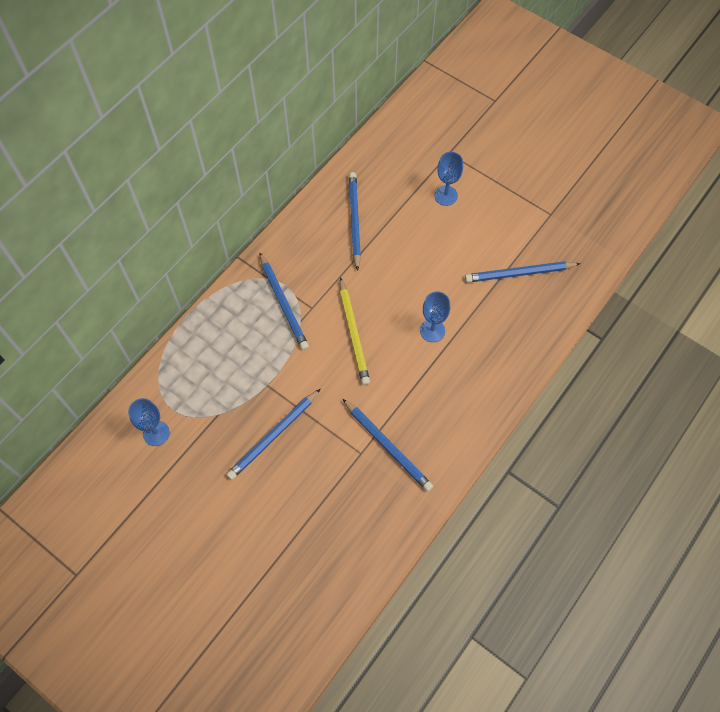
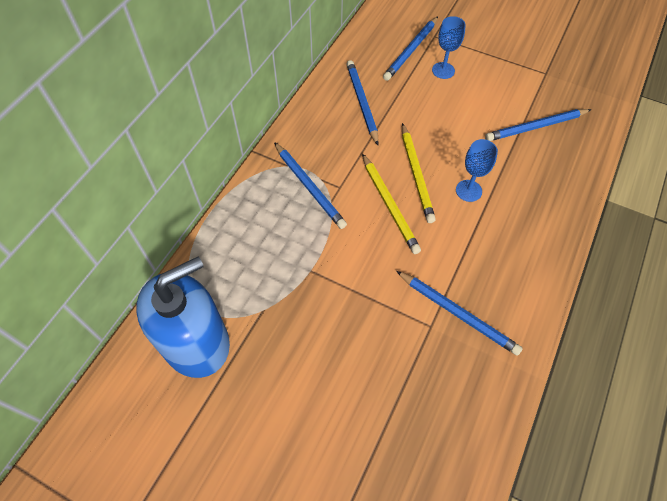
camera: 10 degrees left, 5 degrees down
(156, 433) = (196, 342): blue goblet -> blue soap dispenser
(273, 435) = (330, 322): blue pencil -> blue pencil (411, 50)
(387, 306) = (416, 174): none -> yellow pencil

